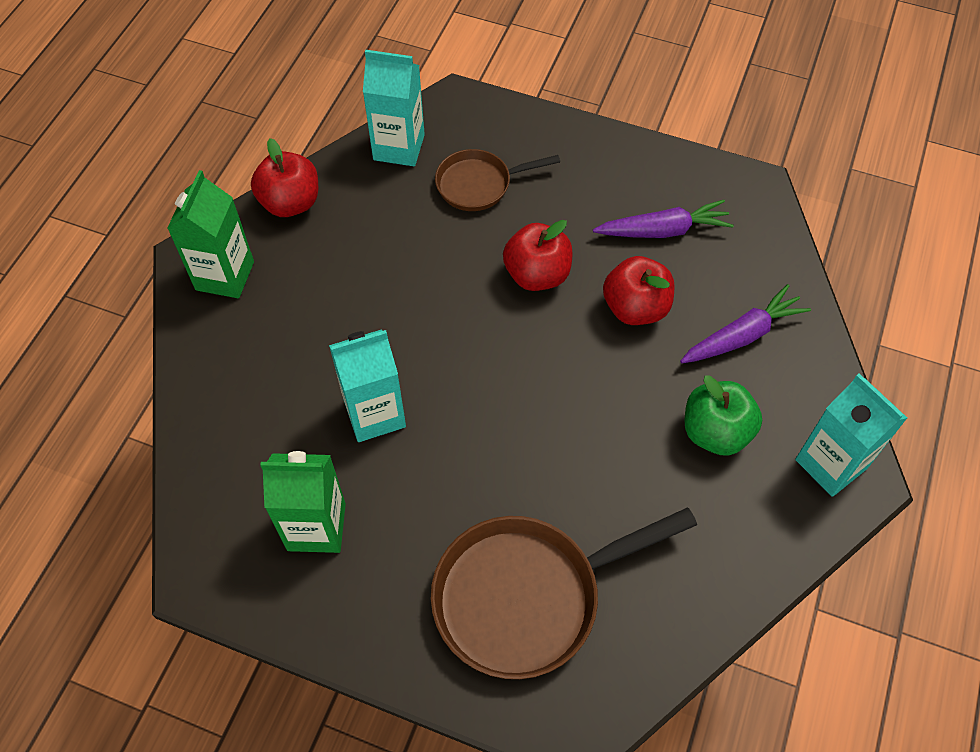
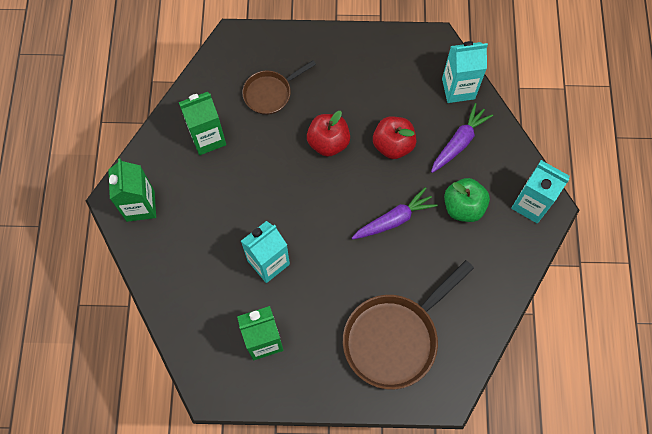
camera: 20 degrees left, 10 degrees up
(290, 203) = (159, 143): red apple -> none
(362, 216) = (208, 138): none -> green carton
(399, 147) = (210, 83): turquoise carton -> turquoise carton (458, 89)
(663, 230) = (391, 89): purple carrot -> purple carrot (394, 219)

